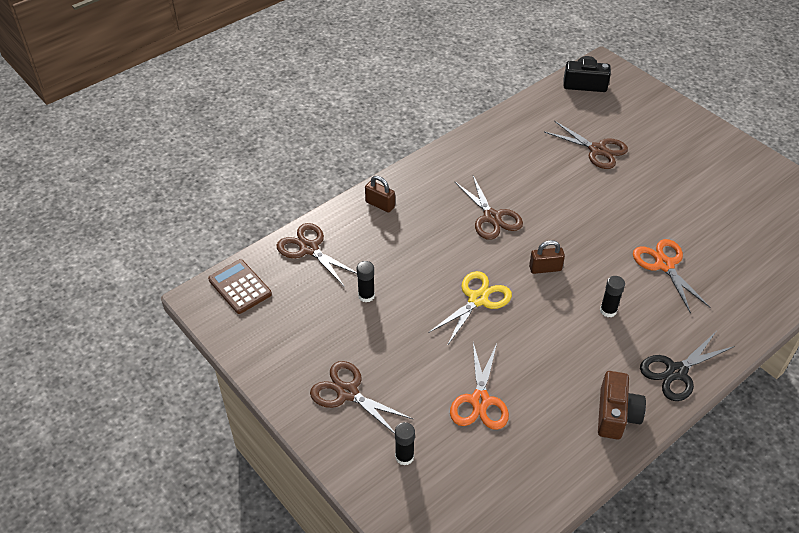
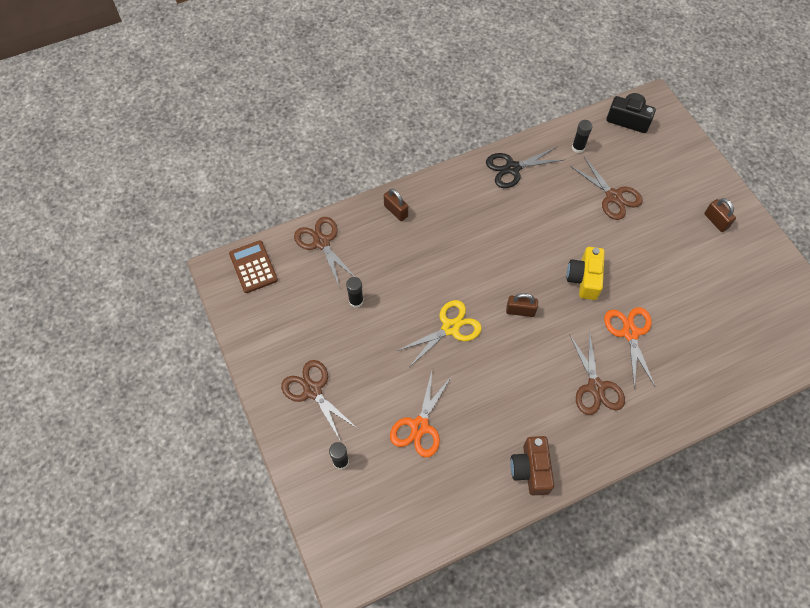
camera: 15 degrees right, 15 degrees up
(492, 217) = (490, 247): brown scissors -> brown scissors (595, 387)
(598, 226) = (584, 279): none -> yellow camera
(608, 310) = (561, 367): black glue stick -> black glue stick (578, 147)
(616, 414) = (531, 469): brown camera -> brown camera turned 150 degrees clockwise
(676, 372) = (599, 442): black scissors -> black scissors (512, 168)
(705, 152) = (716, 221): none -> brown padlock

